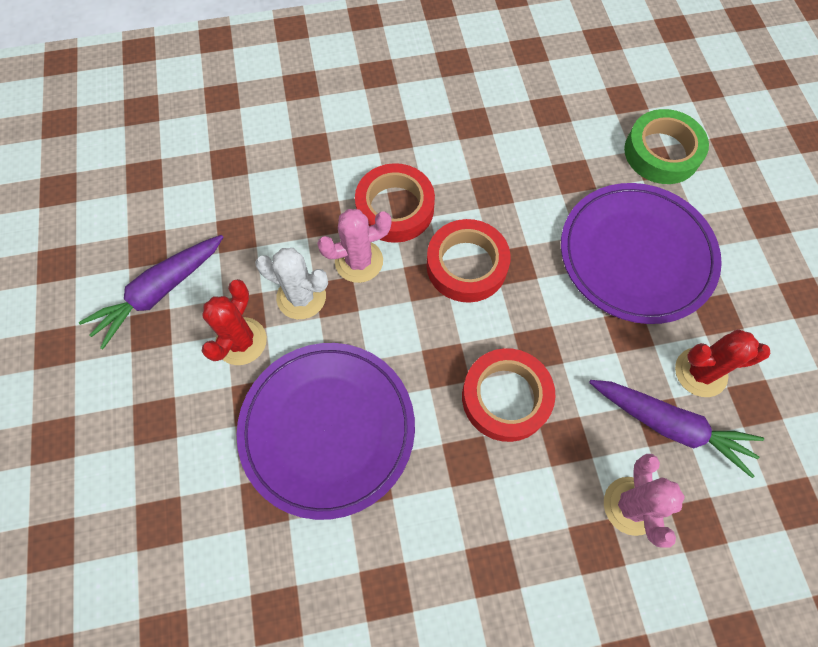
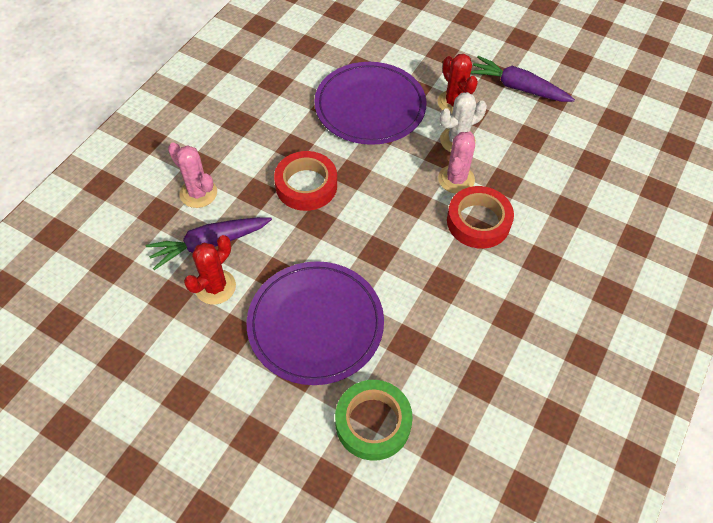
camera: 130 degrees right, 10 degrees down
(159, 292) = (518, 88): purple carrot -> purple carrot turned 60 degrees counterclockwise
(466, 265) = (402, 228): red tape -> none

